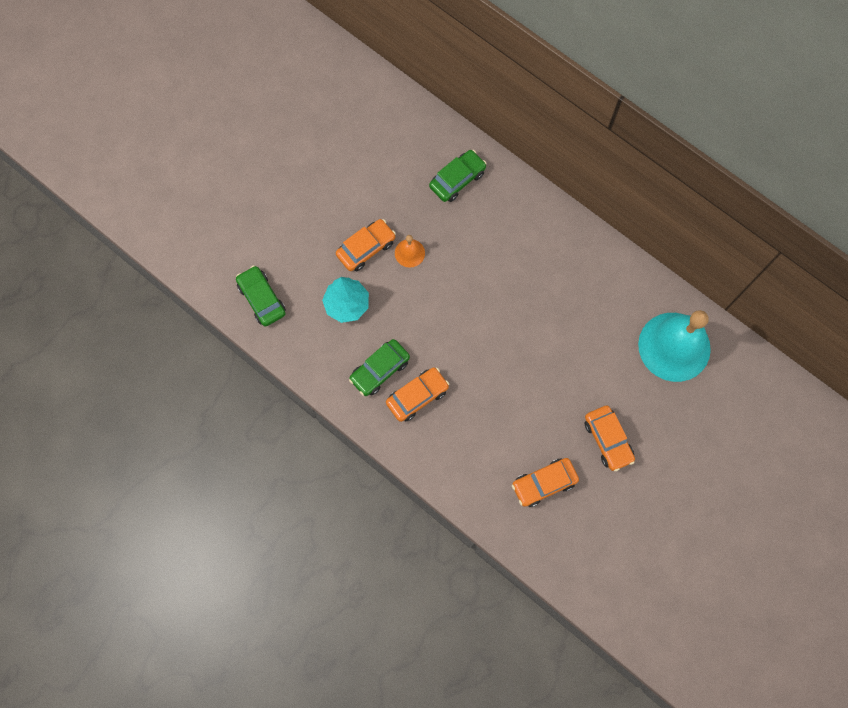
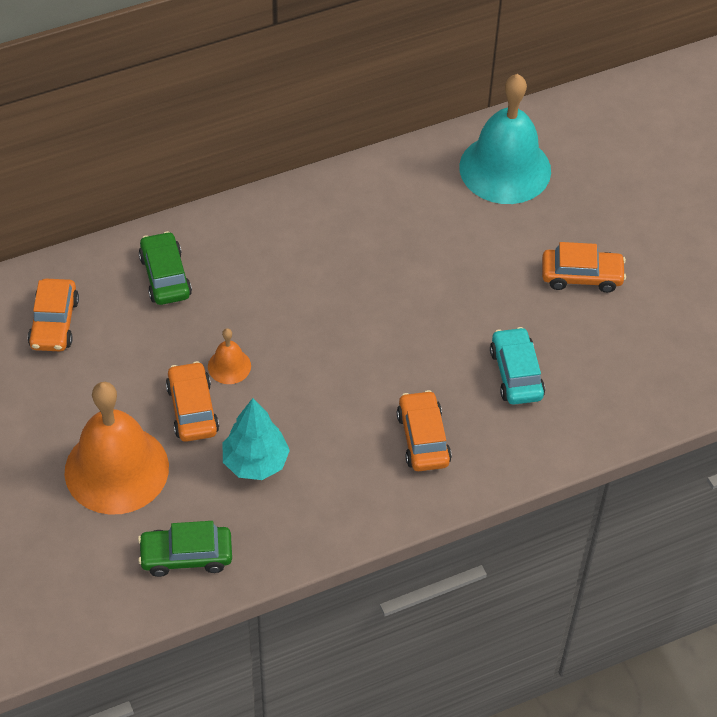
camera: 65 degrees left, 20 degrees down
(301, 228) = (116, 469): none -> orange bell
(380, 370) = (365, 464): green car -> none
(500, 432) = (516, 374): none -> turquoise car
(544, 483) = (602, 359): orange car -> orange car (54, 323)

